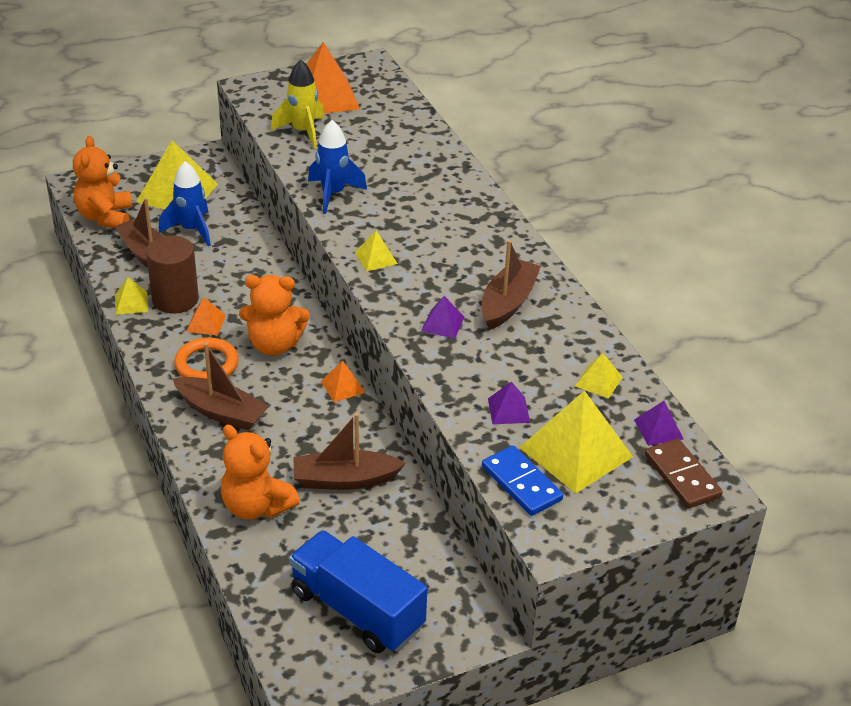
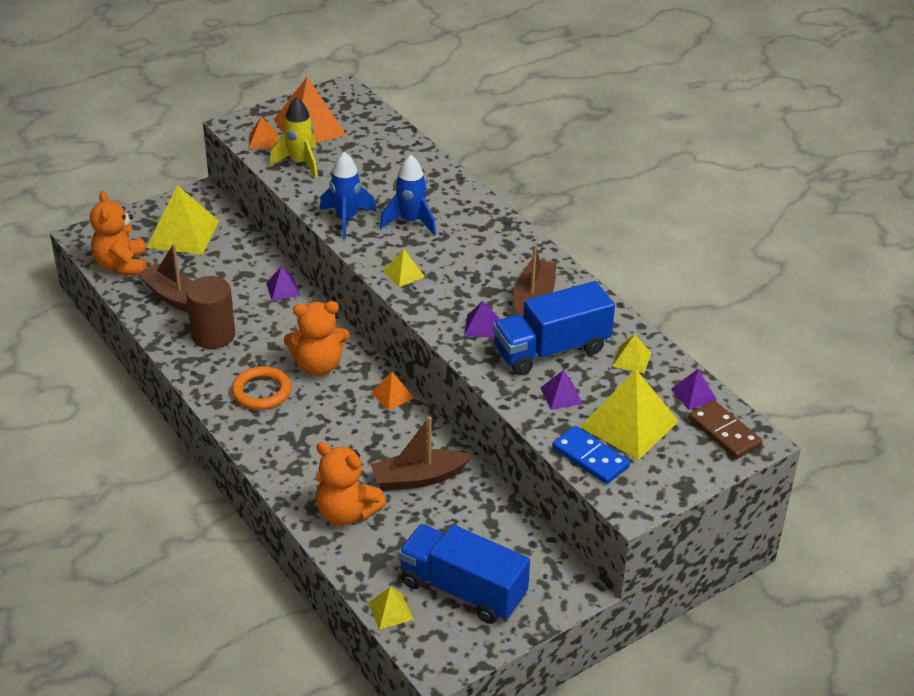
camera: 10 degrees left, 0 degrees up
(131, 303) = (173, 344): yellow pyramid -> yellow pyramid (390, 611)
(191, 230) = (208, 268): blue rocket -> blue rocket (411, 222)
(206, 323) = (249, 353): orange pyramid -> orange pyramid (263, 140)
(221, 412) = (289, 433): brown boat -> none
(261, 261) = (283, 289): none -> purple pyramid
(512, 359) = (551, 350): none -> blue truck

